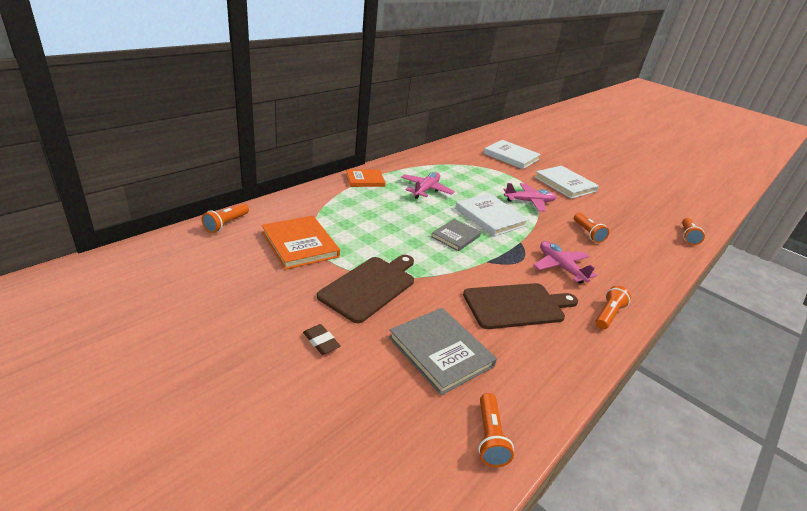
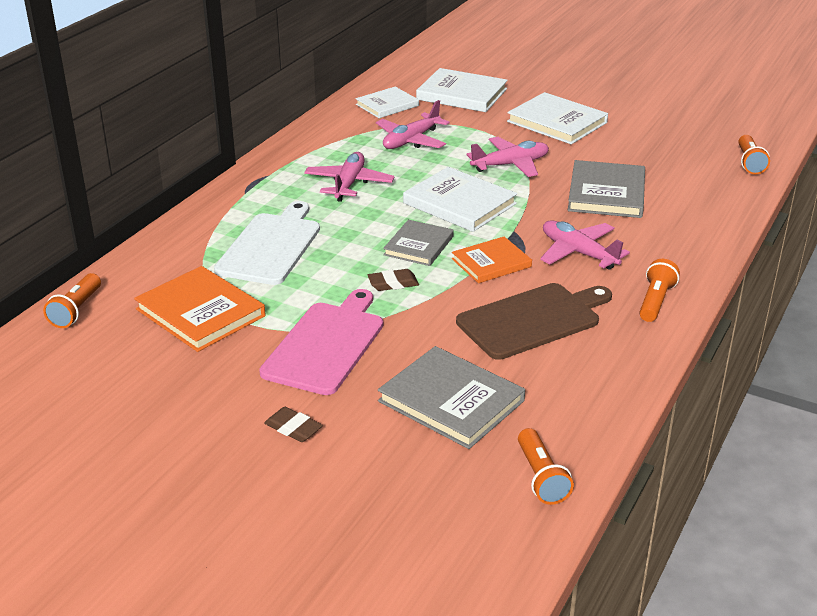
camera: 10 degrees left, 0 degrees up
(363, 214) = (271, 246): none -> white cutting board
(365, 180) = (249, 191): orange book -> orange book (491, 263)
(370, 286) = (326, 345): brown cutting board -> pink cutting board
(430, 256) = (393, 283): none -> brown eraser
(465, 152) = (387, 105): none -> white book
(472, 174) = (411, 140): none -> pink plane
(587, 233) = (606, 193): orange flashlight -> grey book

